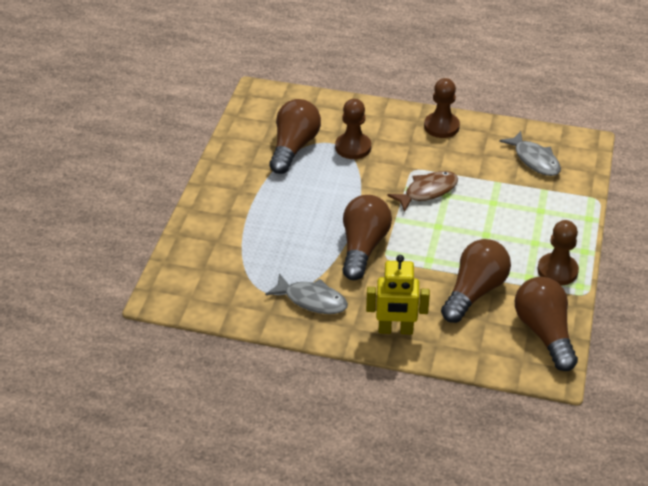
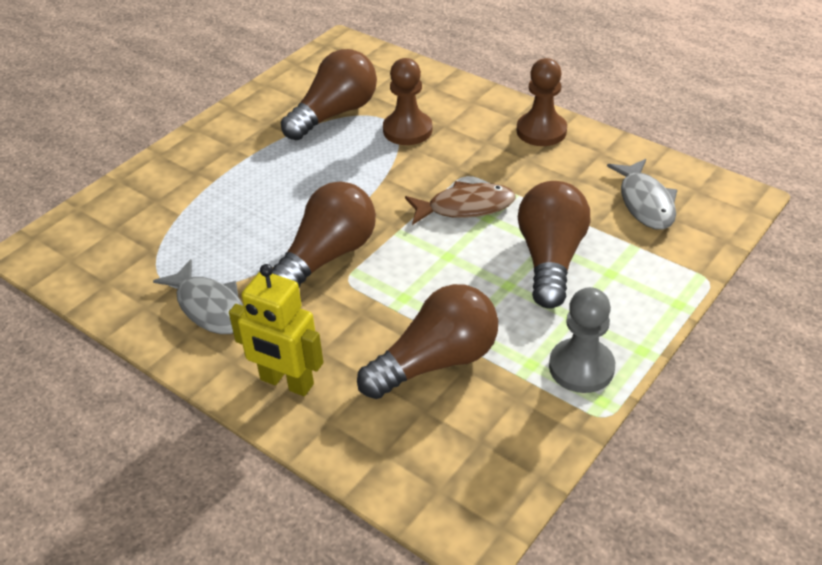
camera: 25 degrees right, 0 degrees up
(544, 332) = (500, 457): brown light bulb -> brown light bulb (550, 259)
(557, 271) = (581, 367): brown pawn -> grey pawn

